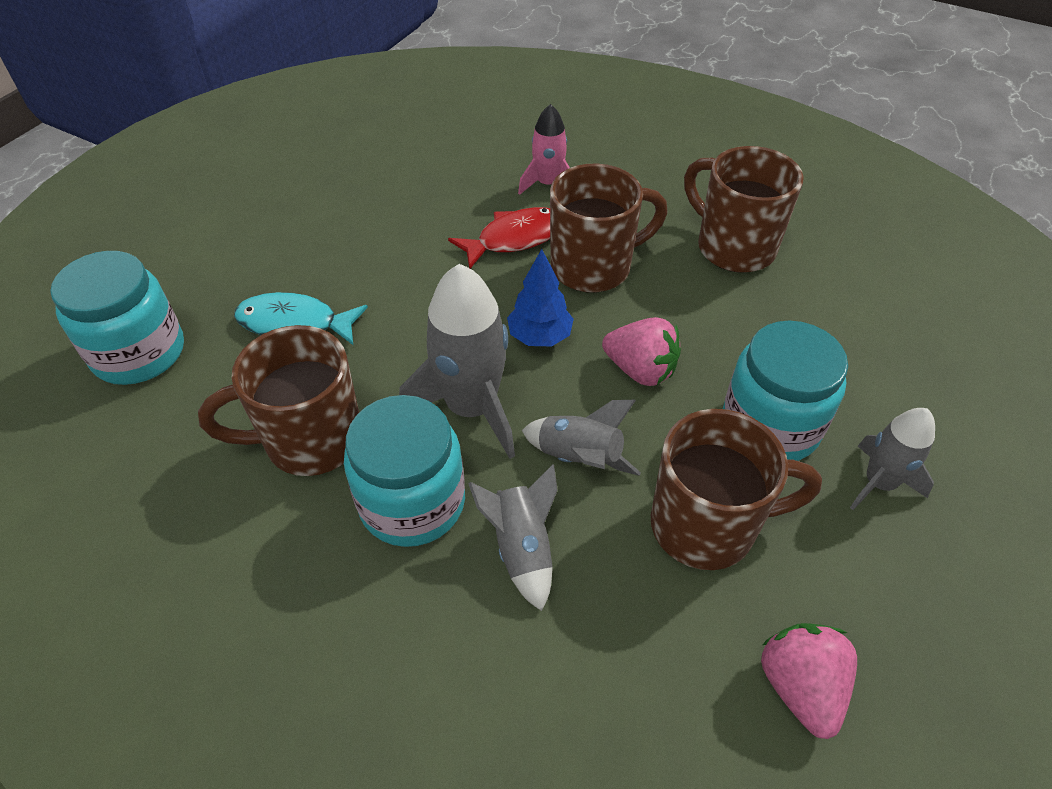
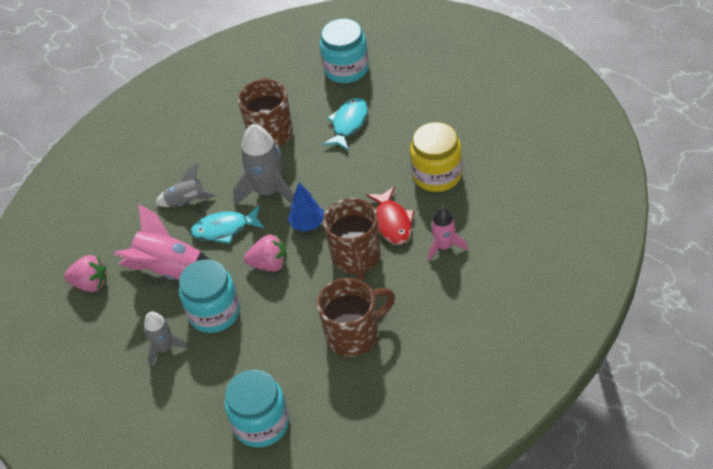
camera: 110 degrees right, 0 degrees up
(412, 206) = (437, 175): none -> yellow jar
(412, 502) = (223, 167): turquoise jar -> turquoise jar (261, 423)
(579, 458) = (224, 229): grey rocket -> turquoise fish
(640, 370) = (269, 264): pink strawberry -> pink strawberry turned 135 degrees counterclockwise
(707, 525) = (170, 271): brown mug -> pink rocket

